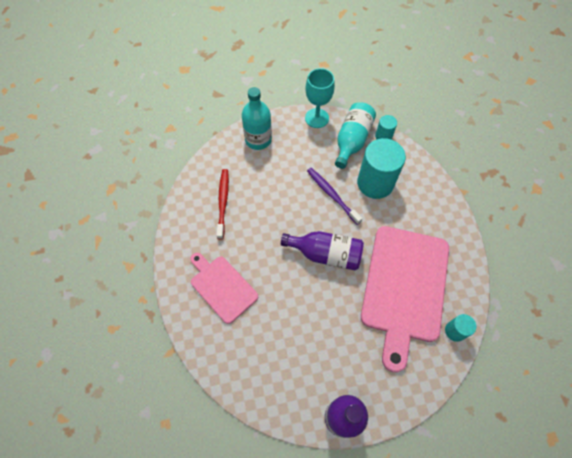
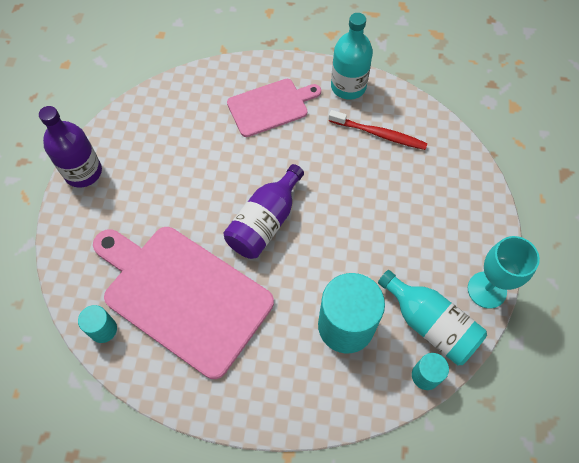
camera: 110 degrees right, 0 degrees up
(258, 140) = (466, 199): turquoise bottle -> turquoise bottle (348, 86)
(332, 195) = (346, 261): purple toothbrush -> none

